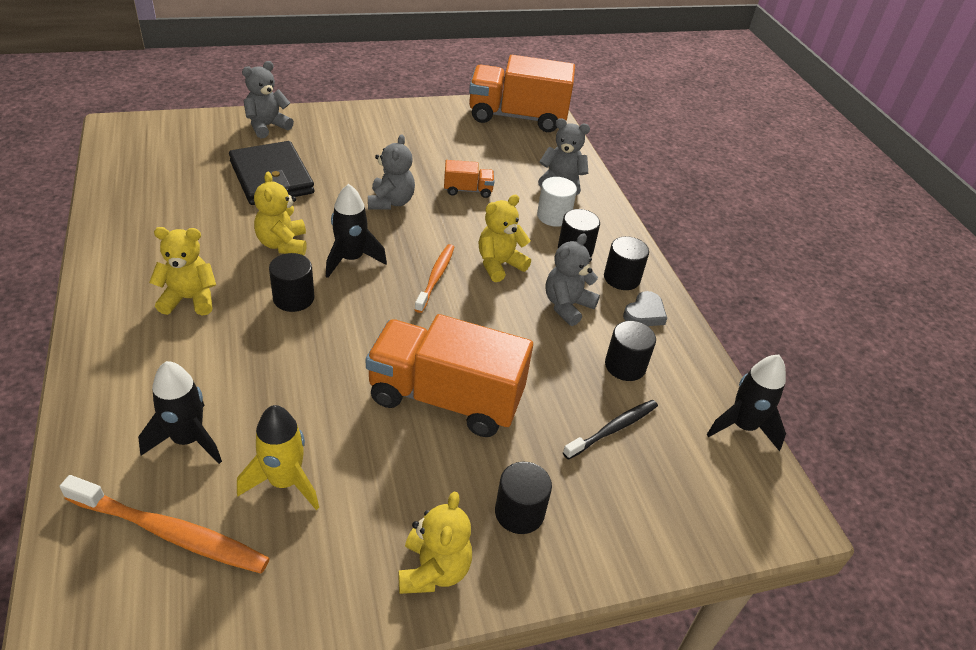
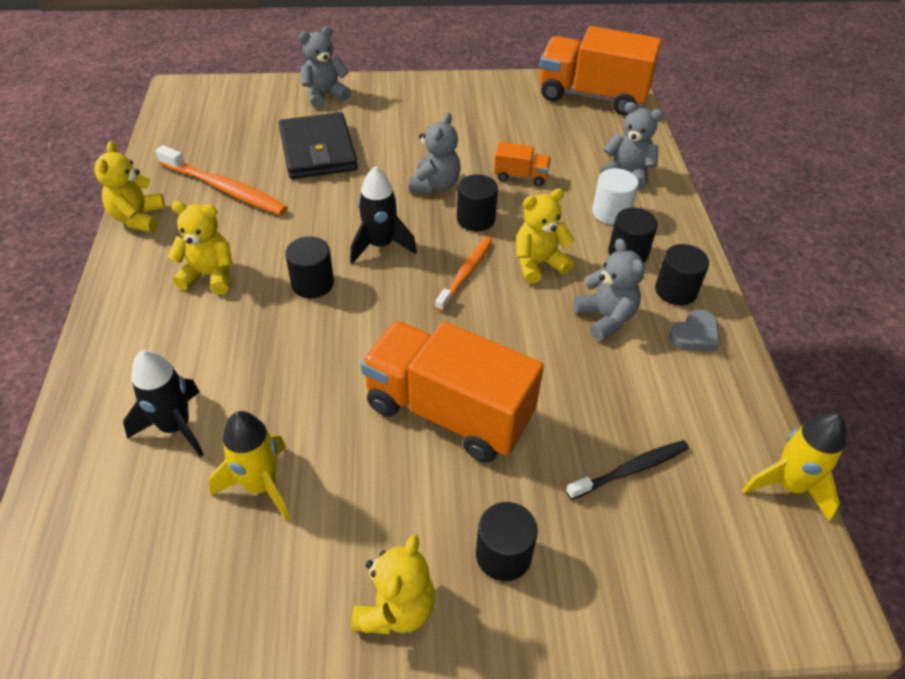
camera: 15 degrees right, 5 degrees up
(171, 533) = (138, 526): orange toothbrush -> orange toothbrush (225, 189)
(283, 244) = (314, 224): yellow teddy bear -> yellow teddy bear (138, 218)
(567, 306) = (605, 318): grey teddy bear -> grey teddy bear turned 105 degrees clockwise
(625, 366) = (659, 395): black cylinder -> black cylinder (475, 219)
(742, 426) = (788, 485): black rocket -> yellow rocket

